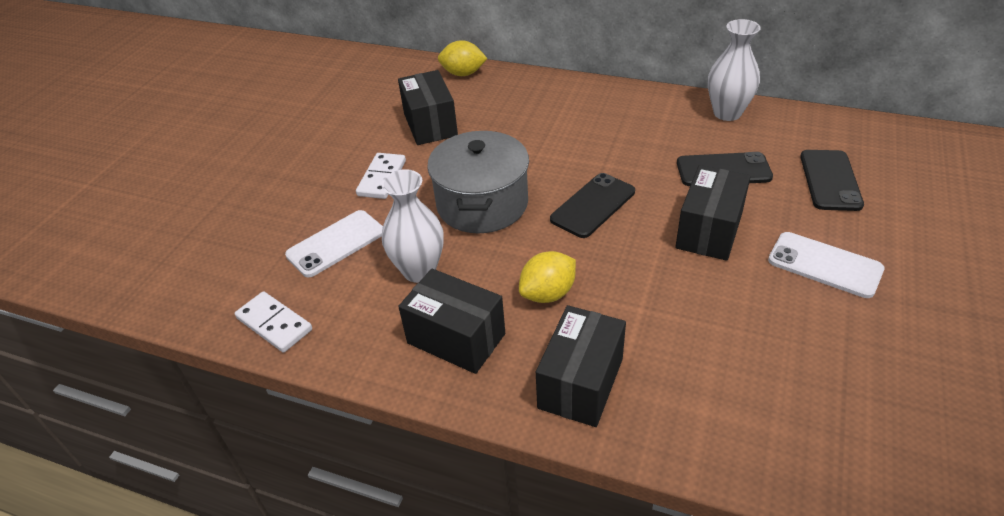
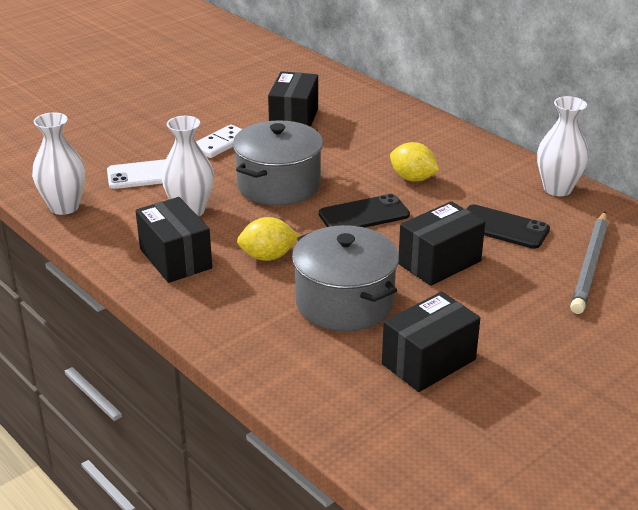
camera: 25 degrees right, 10 degrees down
(274, 324) = (64, 207): white domino -> white vase
(463, 73) = (358, 91): yellow lemon -> yellow lemon (413, 178)
(580, 383) = (234, 315): black box -> black box (428, 361)
(670, 316) = (344, 302): none -> grey pot
(824, 265) = (509, 317): white phone -> none
(830, 180) = (590, 265): black phone -> grey pencil

